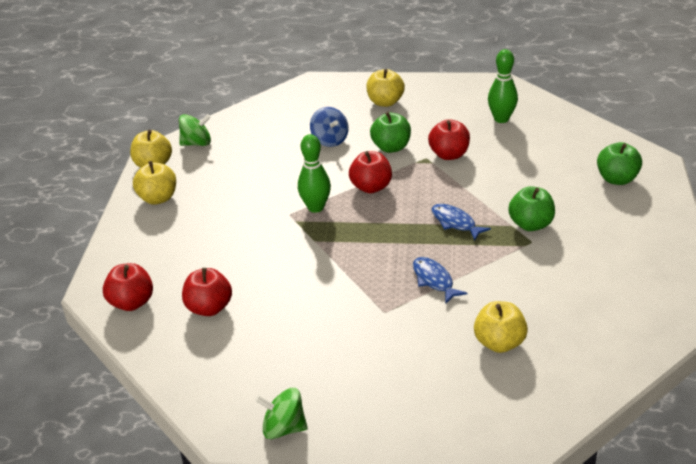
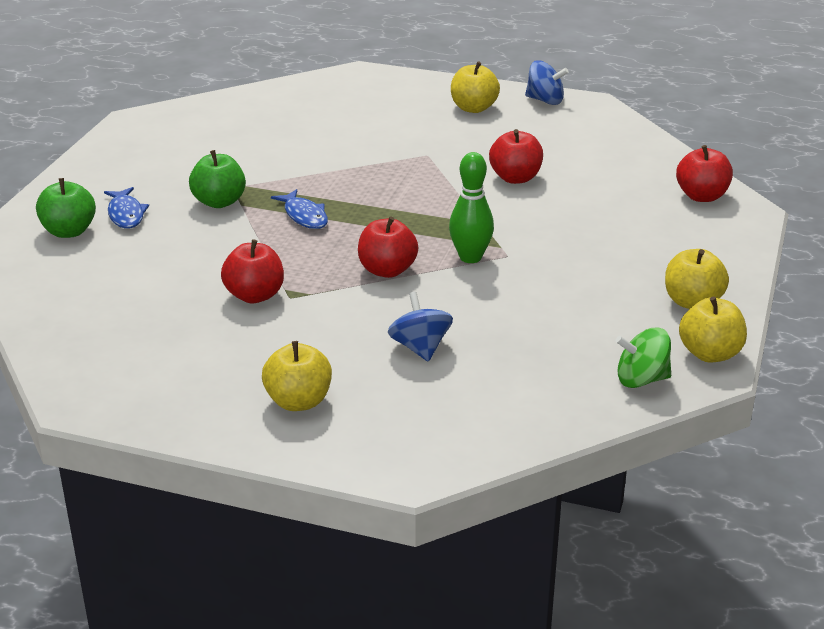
camera: 170 degrees left, 5 degrees down
(209, 308) = (612, 181): red apple -> red apple (515, 178)
(283, 428) = (545, 100): green spinning top -> blue spinning top
(391, 147) = (331, 320): green apple -> none
(434, 280) = (363, 170): blue fish -> blue fish (126, 214)
(499, 343) = (331, 122): yellow apple -> yellow apple (473, 108)
(501, 119) = (135, 336): green bowling pin -> none

